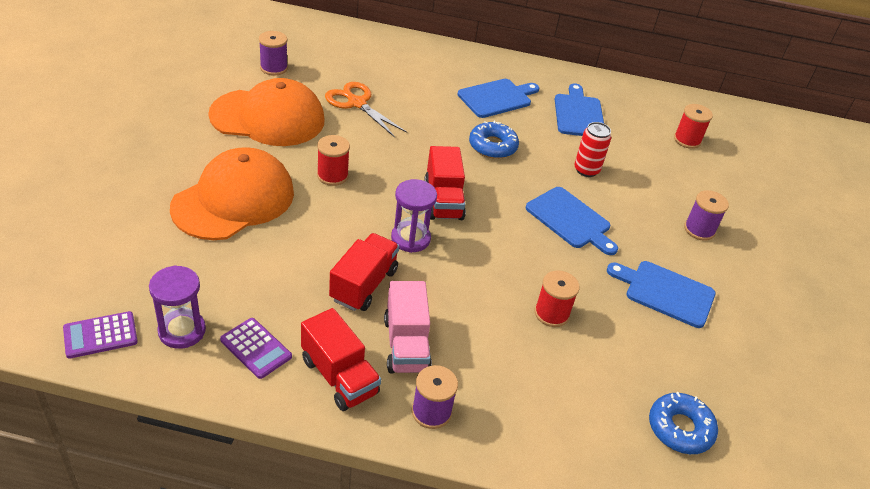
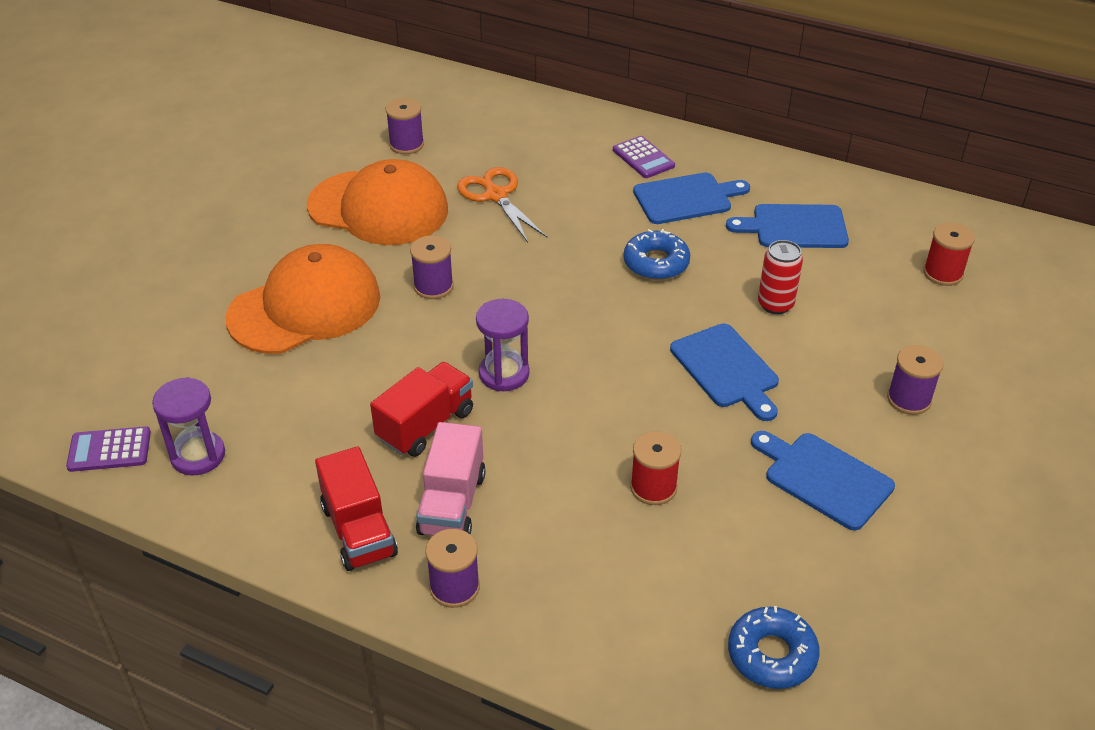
camera: 20 degrees right, 0 degrees up
(256, 348) = (274, 485): purple calculator -> purple calculator (643, 158)
(332, 175) = (433, 286): red spool -> purple spool
(443, 200) = (563, 329): red truck -> none
(579, 114) = (794, 227): blue cutting board -> blue cutting board turned 105 degrees counterclockwise

